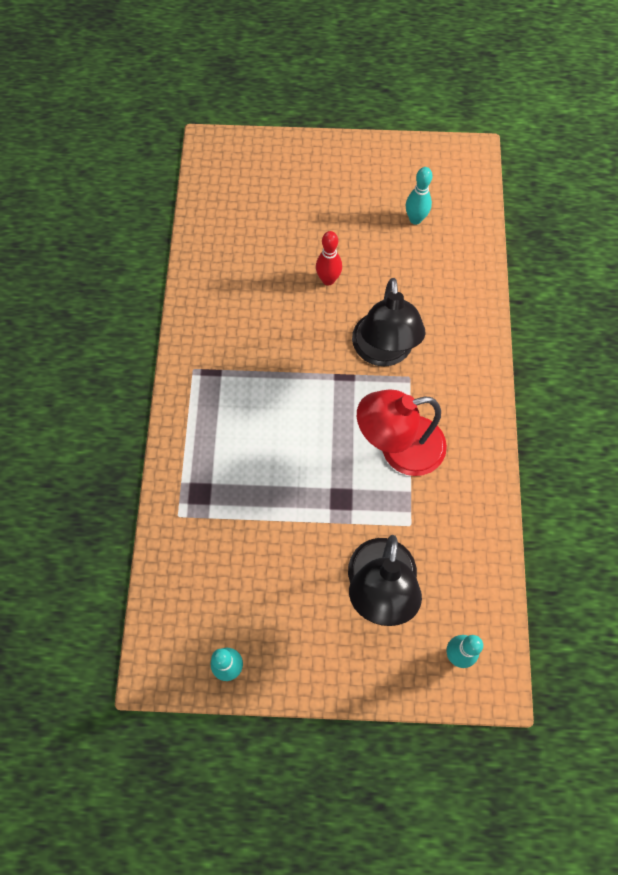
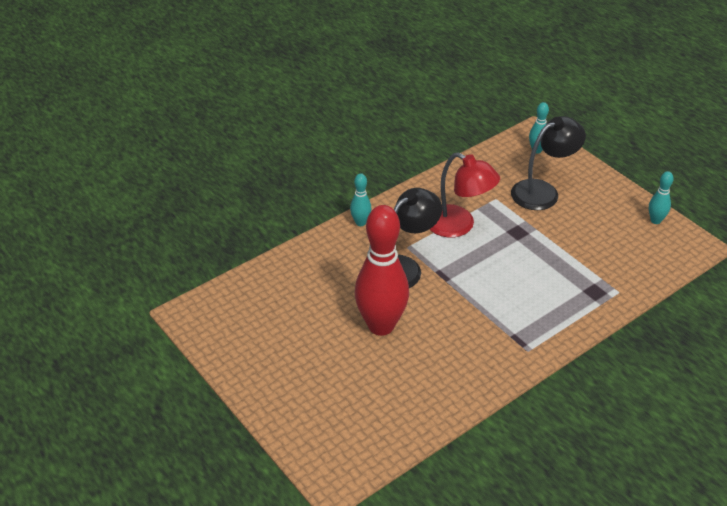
camera: 130 degrees left, 25 degrees down
(328, 280) = (381, 326): red bowling pin -> red bowling pin, size x2.27
(415, 219) = (280, 311): turquoise bowling pin -> turquoise bowling pin (360, 222)

